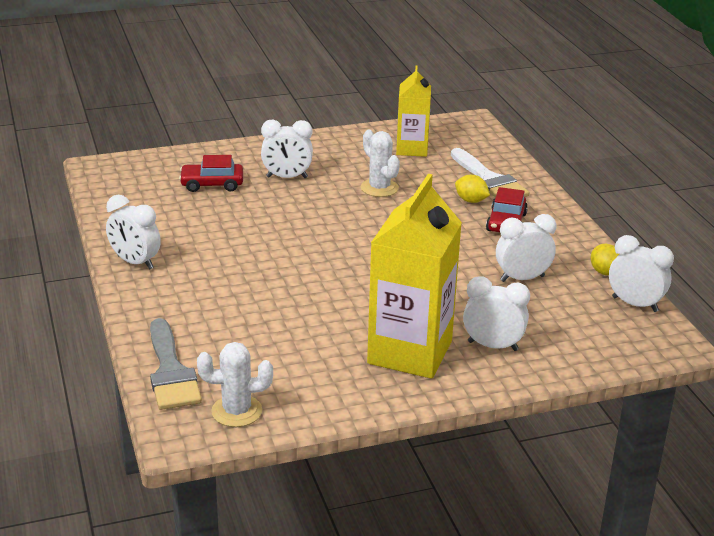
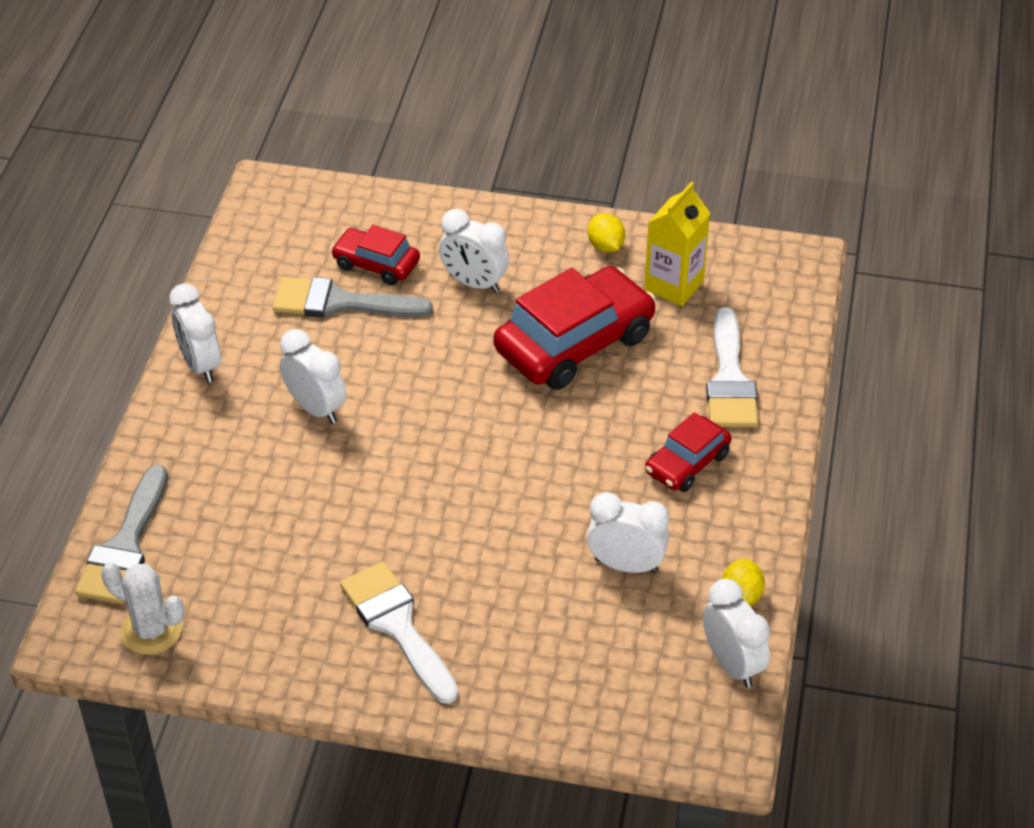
camera: 30 degrees right, 15 degrees up
(205, 208) = (340, 303): none -> grey brush
(379, 188) = (574, 343): white cactus -> red car
(410, 352) = (397, 626): yellow carton -> white brush
(471, 201) = (674, 408): yellow lemon -> yellow lemon (605, 246)
(492, 346) = (500, 656): white clock -> white clock (316, 408)

